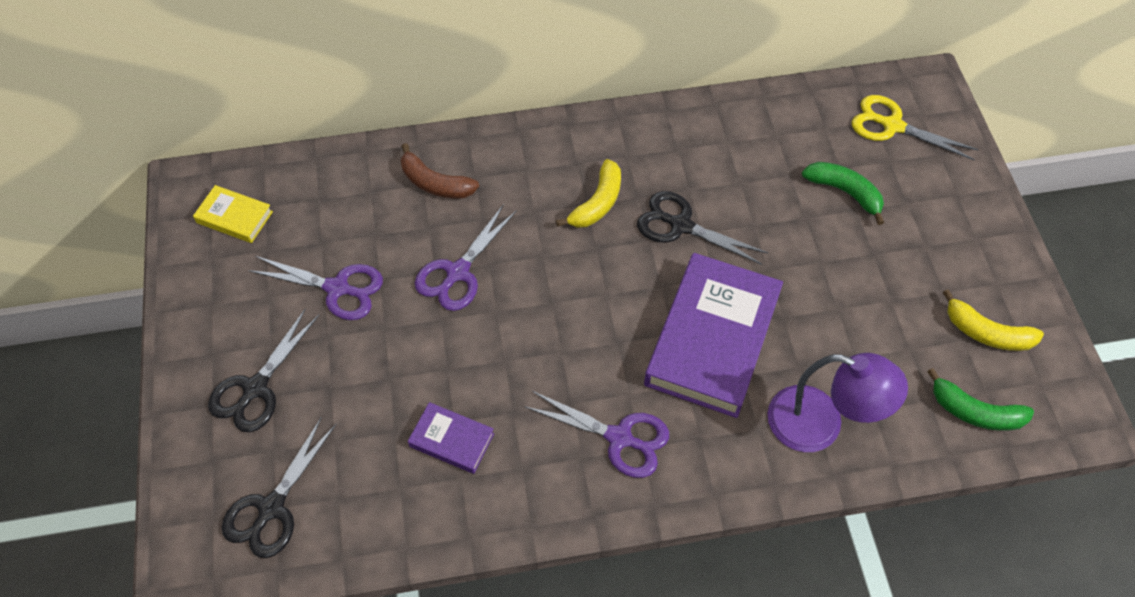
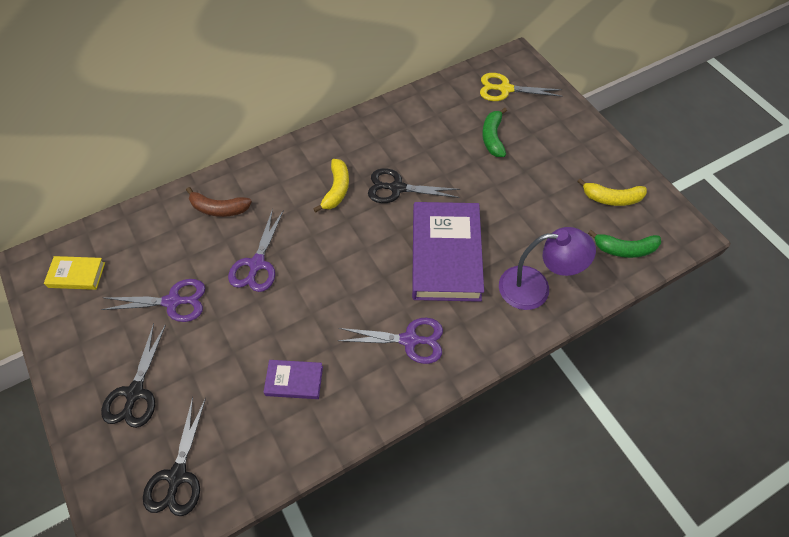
camera: 20 degrees left, 0 degrees up
(845, 192) = (492, 137): green banana -> green banana turned 105 degrees counterclockwise

